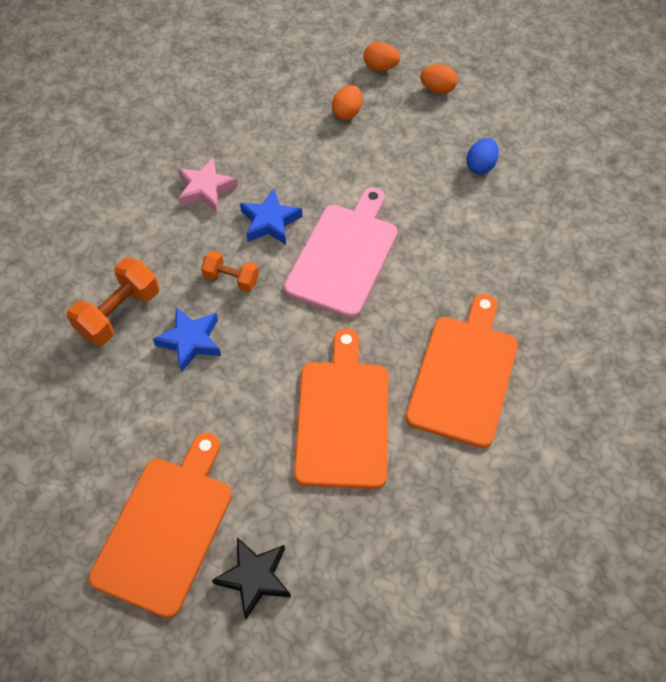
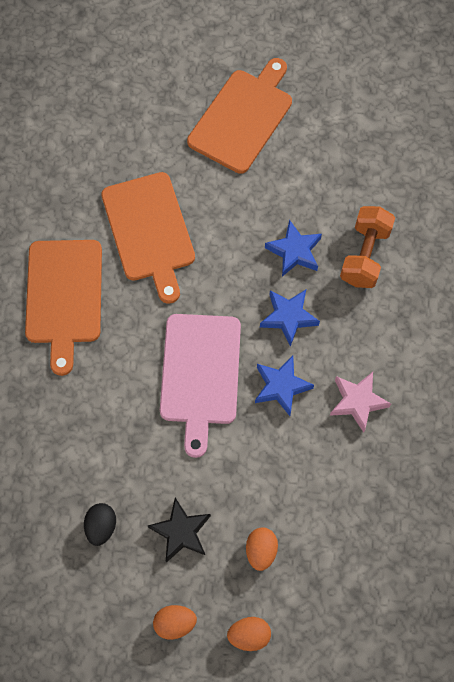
camera: 160 degrees right, 10 degrees up
(166, 528) = (242, 118): orange cutting board -> orange cutting board turned 150 degrees counterclockwise
(231, 279) = (288, 317): orange dumbbell -> blue star
(254, 578) = (169, 108): black star -> black star (181, 532)
(480, 166) = (101, 526): blue egg -> black egg

